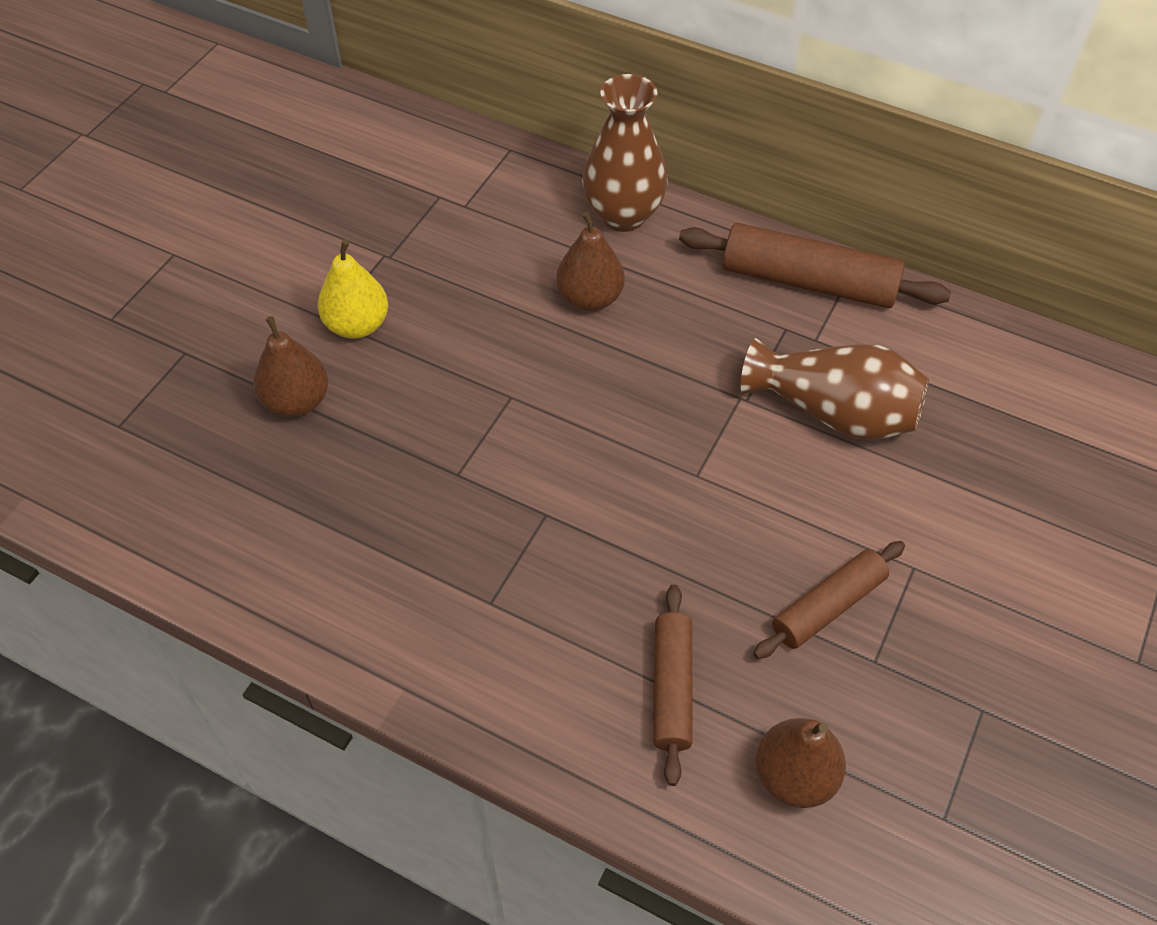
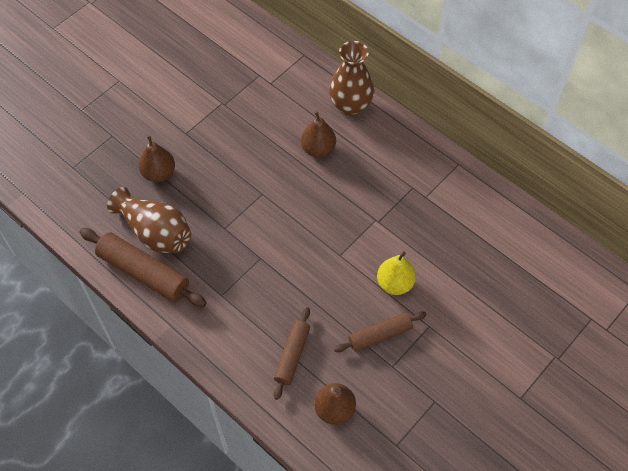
camera: 15 degrees right, 5 degrees up
(357, 325) = (198, 139): yellow pear -> yellow pear (395, 283)
(808, 281) = (434, 164): brown rolling pin -> brown rolling pin (143, 273)
(834, 412) = (420, 238): brown vase -> brown vase (155, 232)

